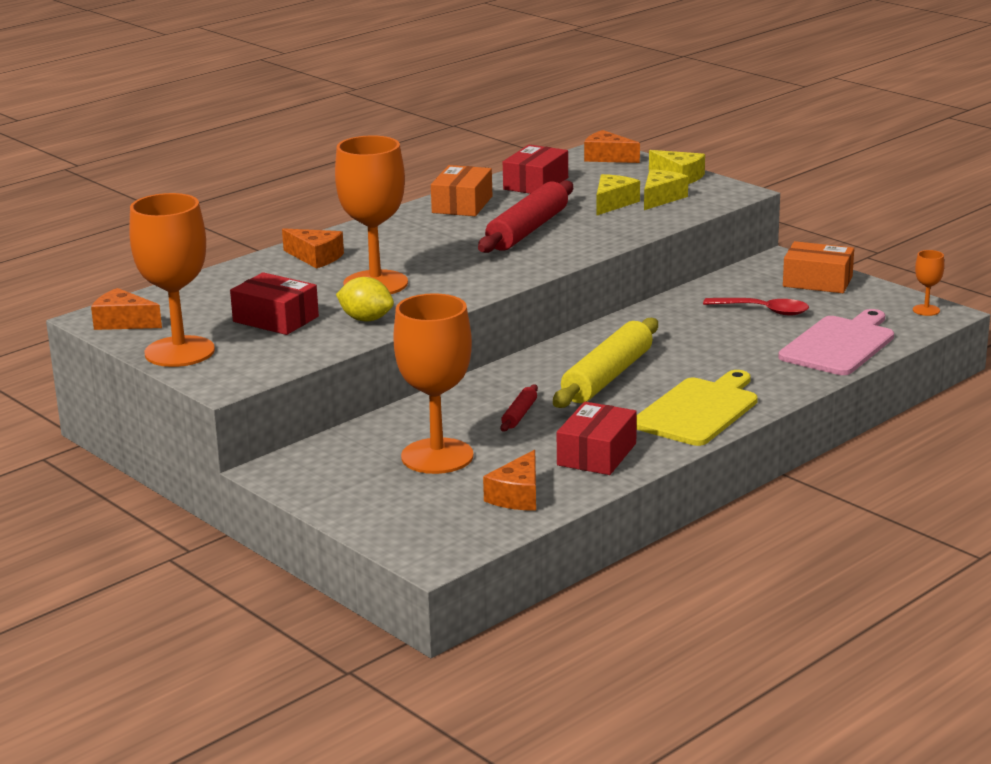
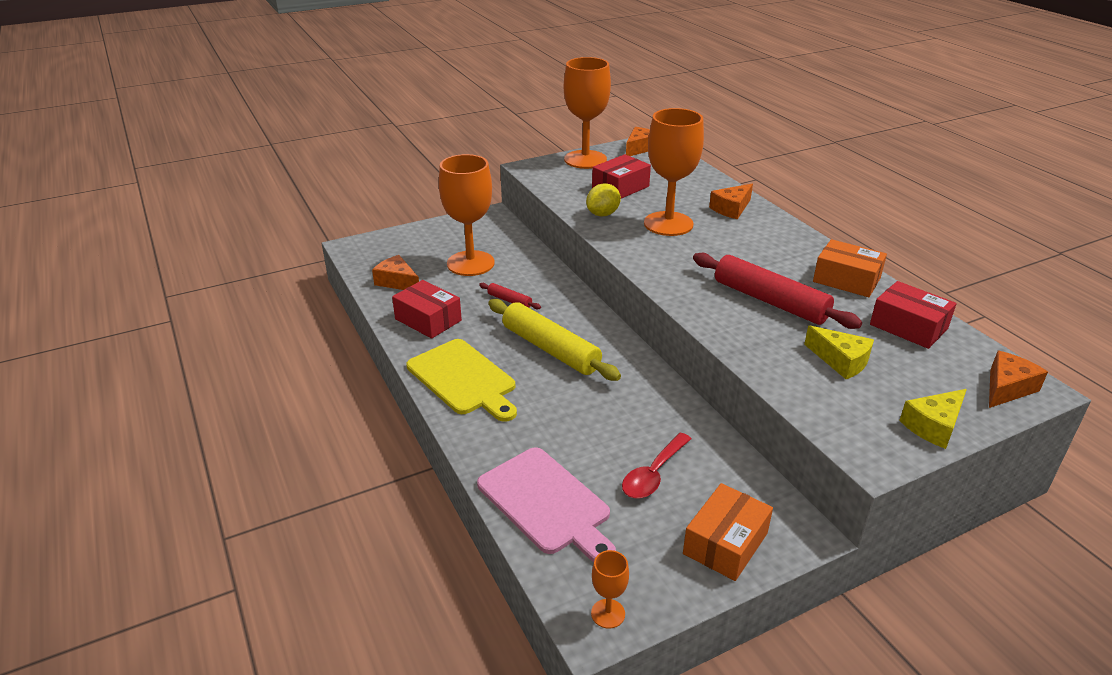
camera: 105 degrees right, 10 degrees up
(661, 198) = (854, 395): yellow cheese -> none

